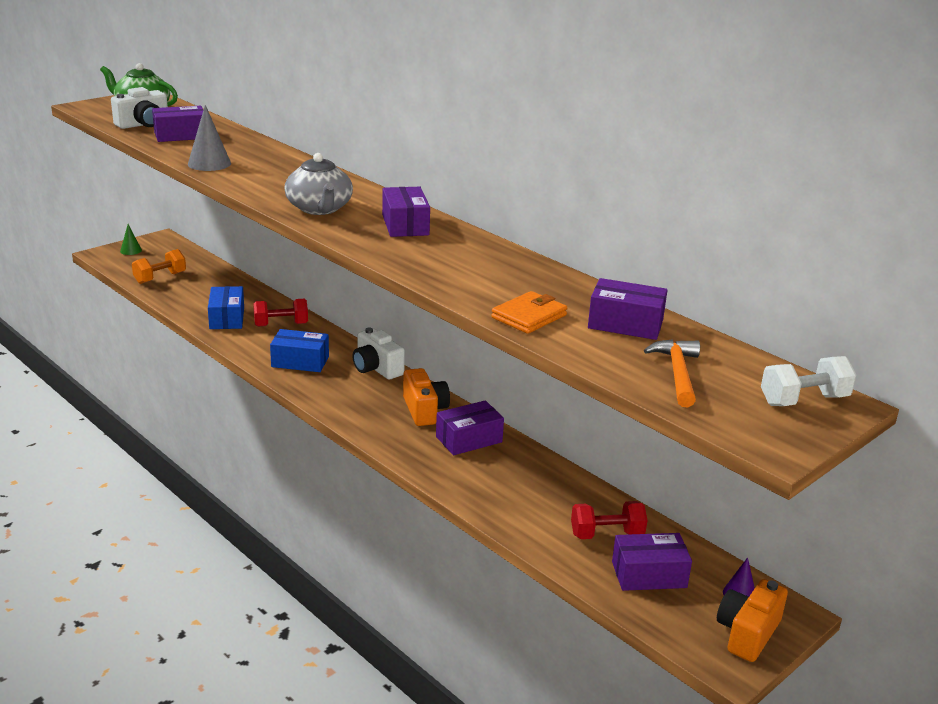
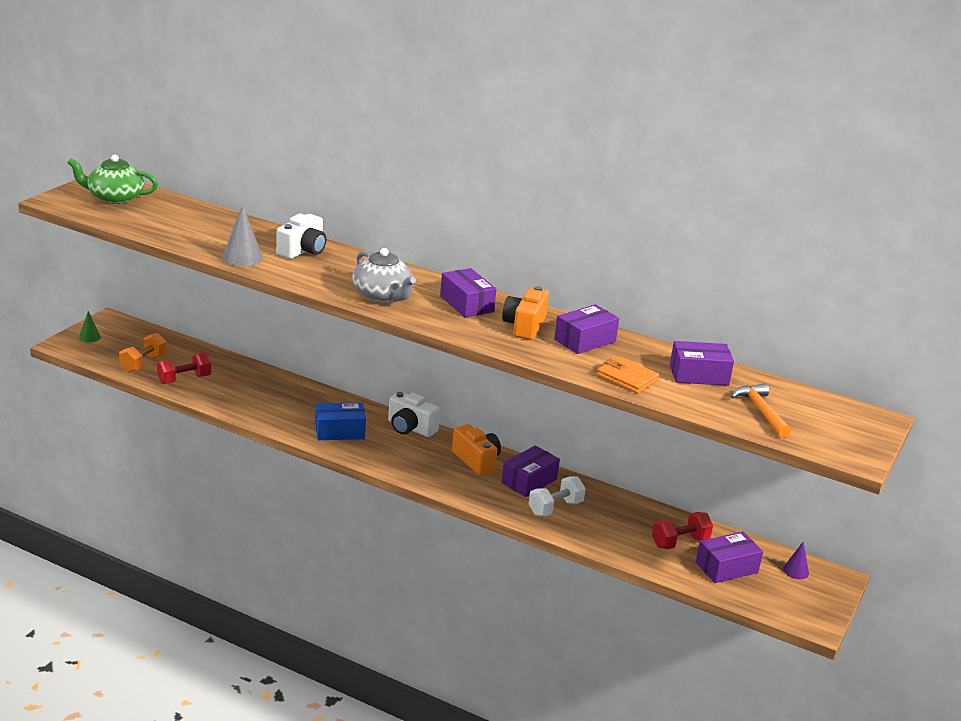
camera: 20 degrees left, 0 degrees up
(143, 124) = (135, 217): white camera -> white camera (303, 251)
(180, 135) = (184, 227): purple box -> purple box (585, 340)
(227, 318) = (241, 397): blue box -> none
(281, 325) = (296, 397): red dumbbell -> red dumbbell (184, 379)
(529, 316) = (627, 378): orange wallet -> orange wallet turned 75 degrees counterclockwise
(747, 633) = (815, 598): orange camera -> orange camera (524, 326)
(804, 400) = (854, 420): white dumbbell -> white dumbbell (555, 508)

